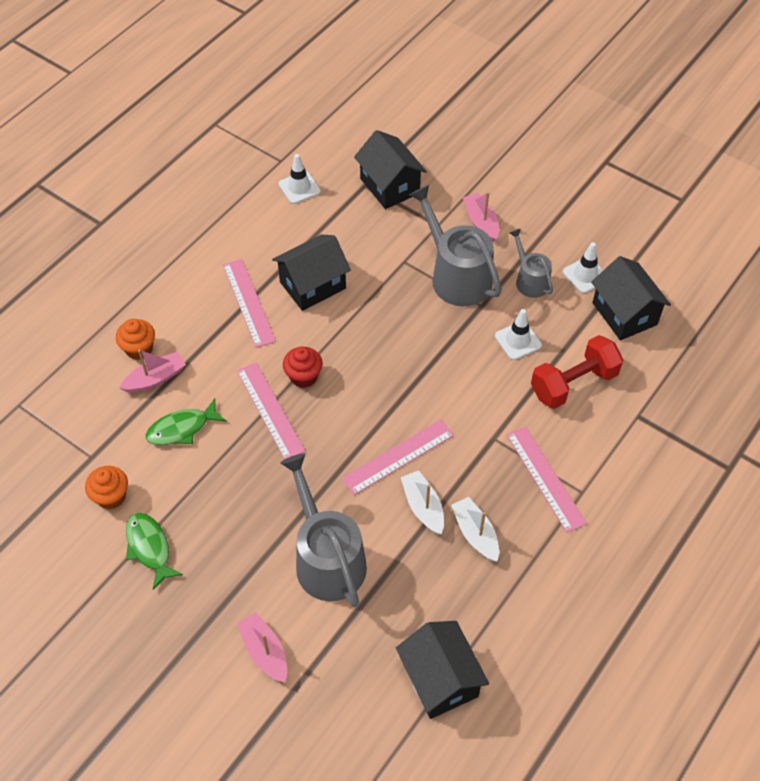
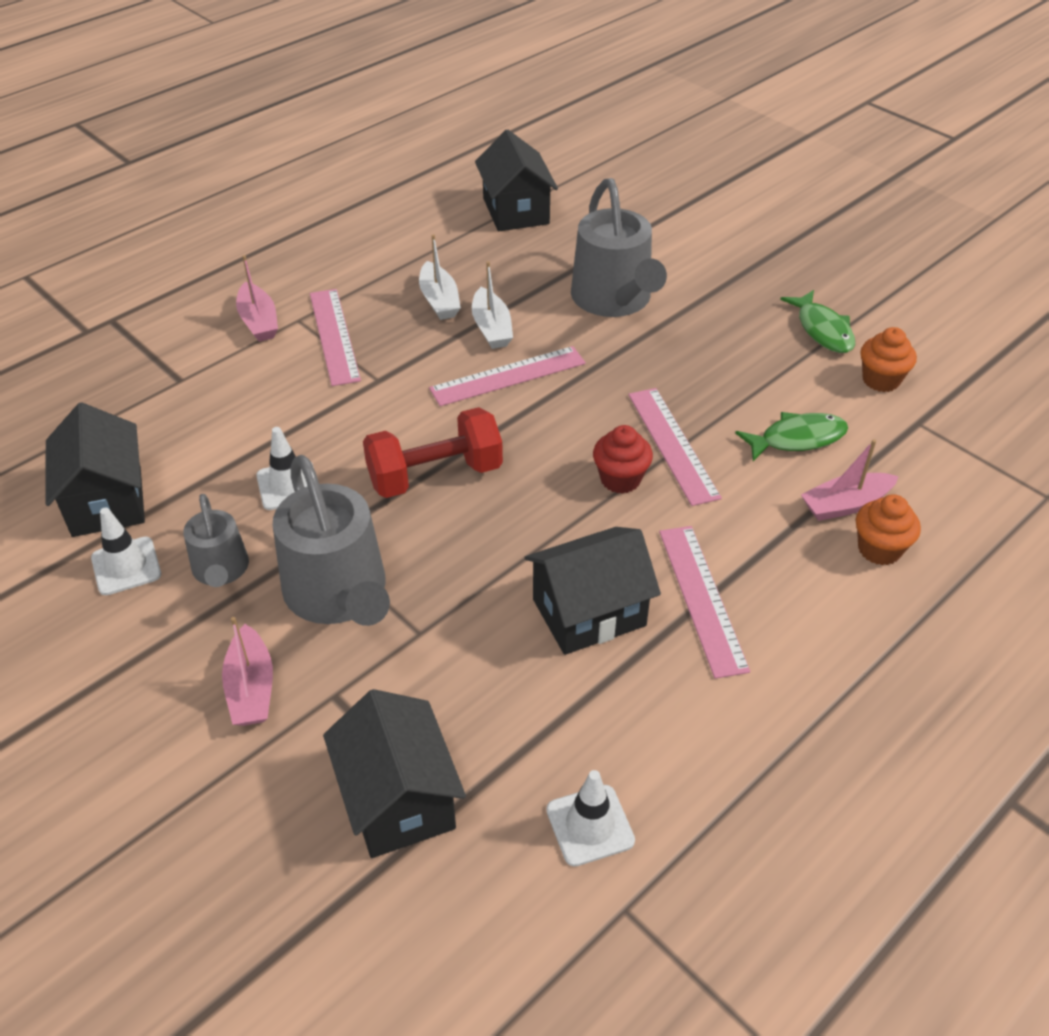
camera: 170 degrees left, 10 degrees down
(265, 651) = (688, 244): pink boat -> pink boat (258, 321)
(573, 384) = (240, 423): red dumbbell -> red dumbbell (435, 475)

